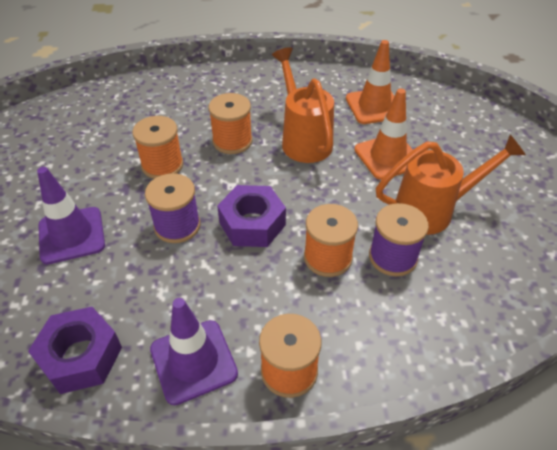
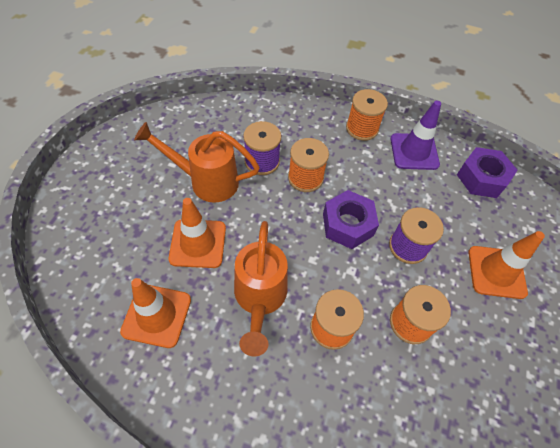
camera: 160 degrees left, 10 degrees up
(71, 235) = (496, 272): purple traffic cone -> orange traffic cone

